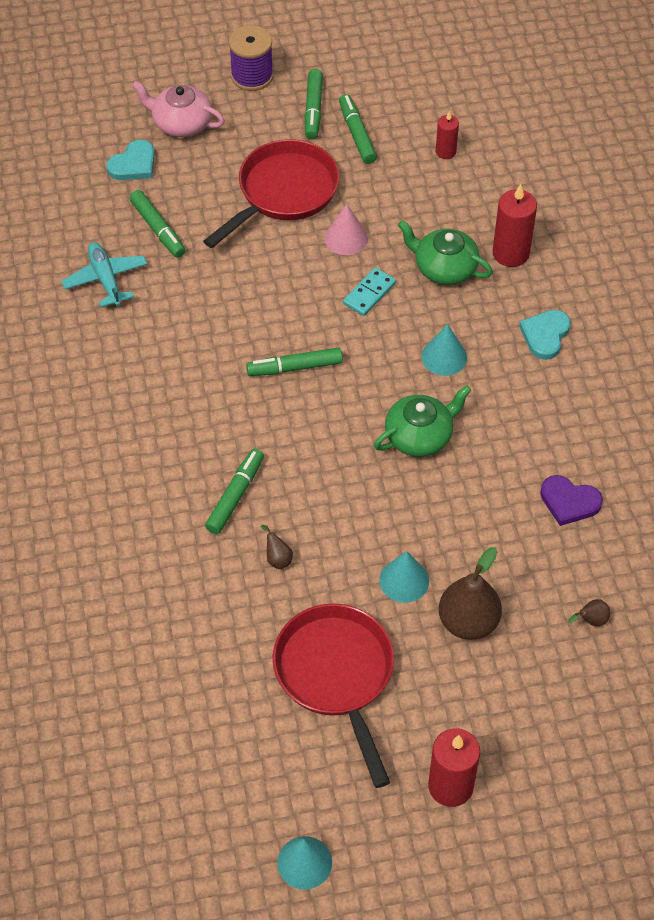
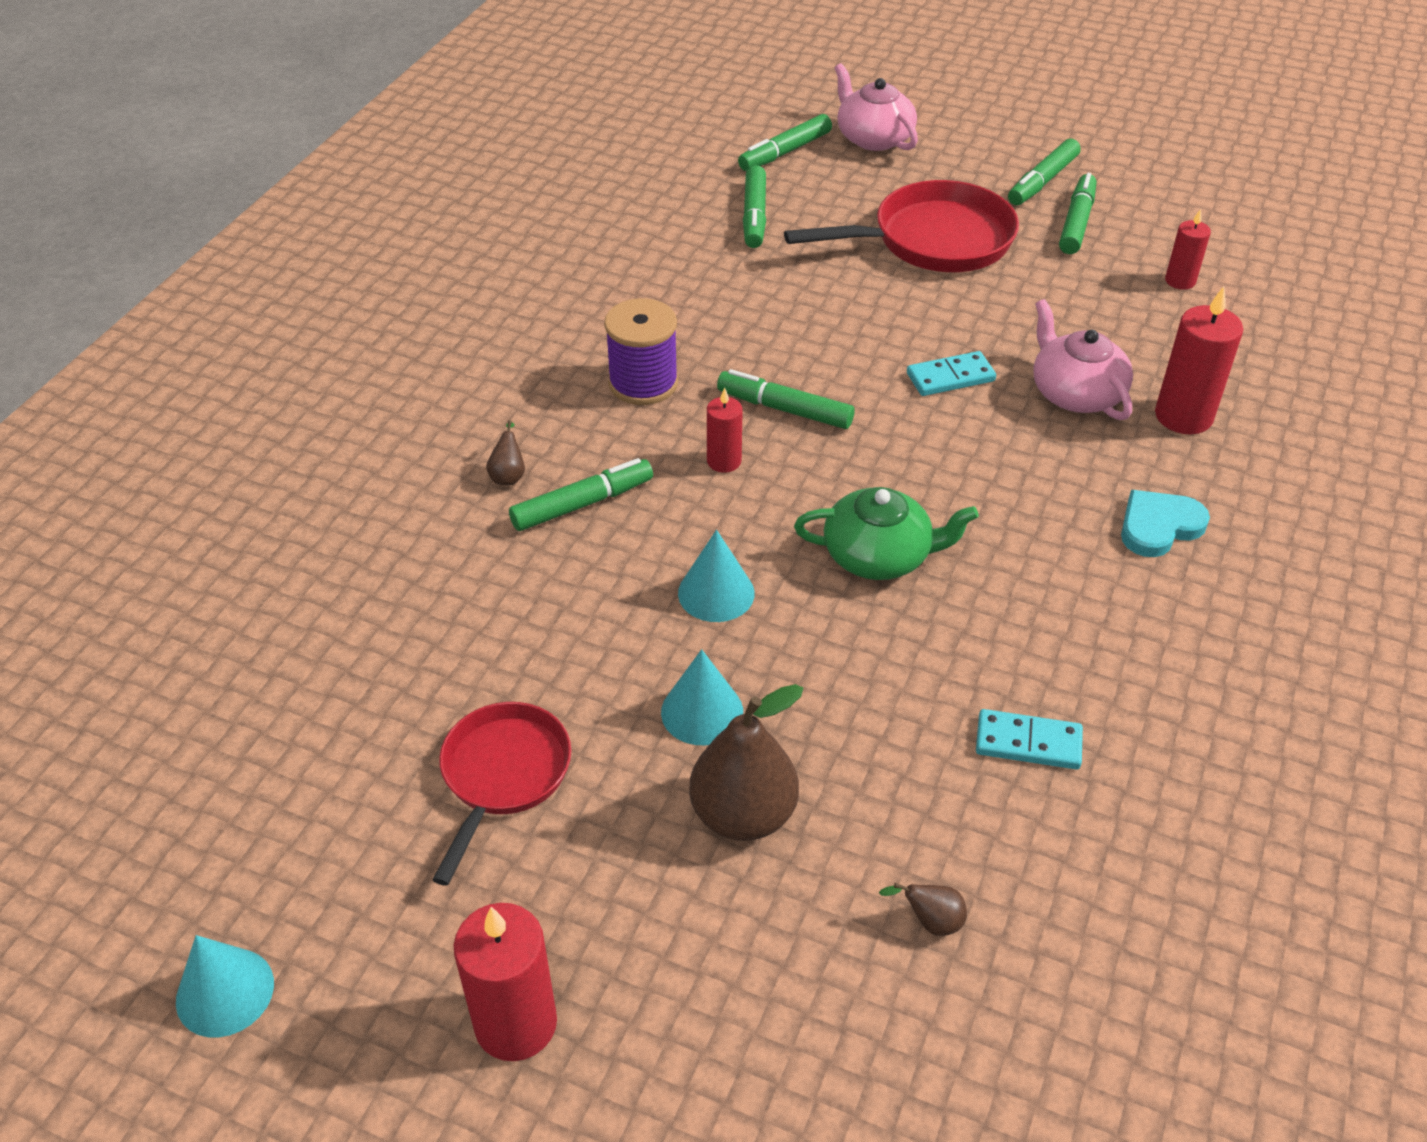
camera: 35 degrees right, 10 degrees down
(106, 279) = (651, 235): turquoise plane -> none
(133, 164) = (785, 152): turquoise heart -> green marker
(252, 76) = (995, 128): purple spool -> purple spool (643, 383)
(277, 558) = (565, 597): brown pear -> brown pear (508, 475)
(290, 422) = (724, 461): none -> red candle
(336, 675) = (503, 775): red pan -> red pan, size x0.65
(346, 238) = (971, 312): pink cone -> none
(444, 268) = (1075, 393): green teapot -> pink teapot
(444, 357) = (991, 485): turquoise cone -> turquoise cone (716, 593)
(569, 502) = (1028, 743): purple heart -> turquoise domino

